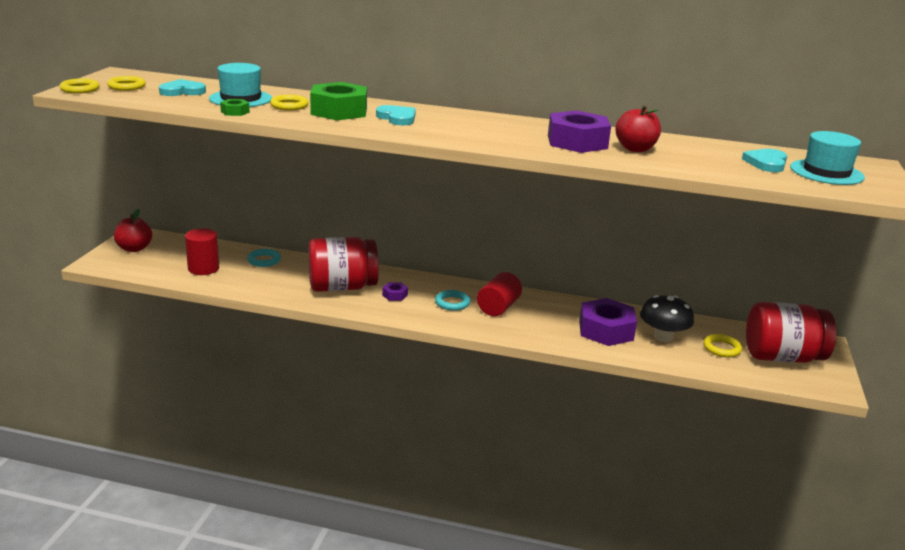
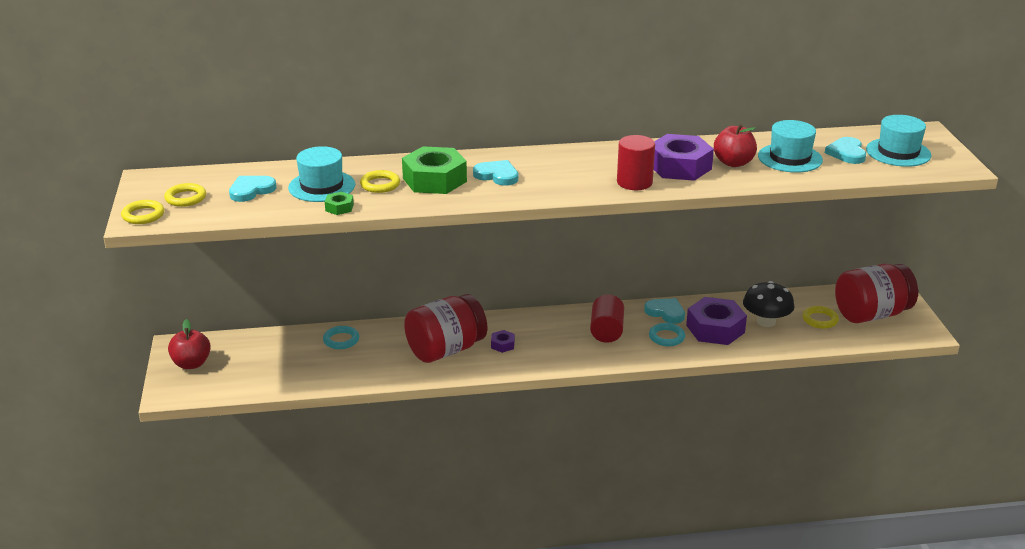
camera: 20 degrees left, 5 degrees up
(203, 268) = (289, 367): red cylinder -> red cylinder (634, 182)
(452, 303) = (562, 338): turquoise ring -> turquoise ring (666, 337)
(567, 306) = (665, 312): none -> turquoise heart
(699, 156) = (790, 158): none -> turquoise hat

